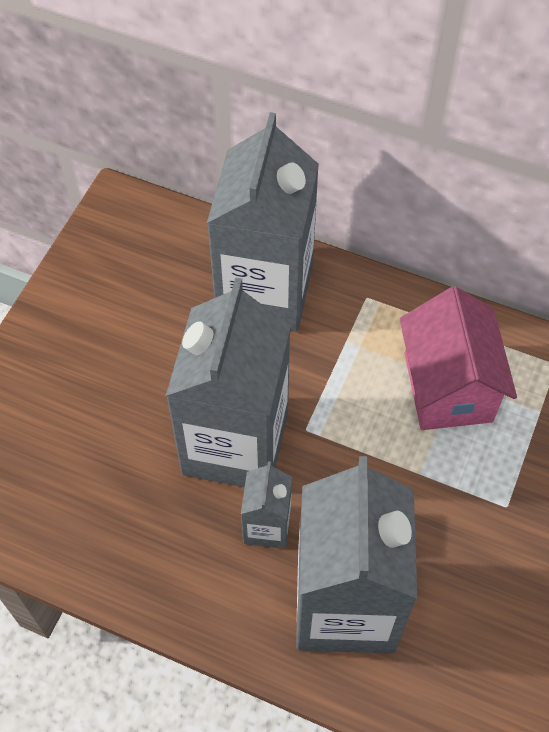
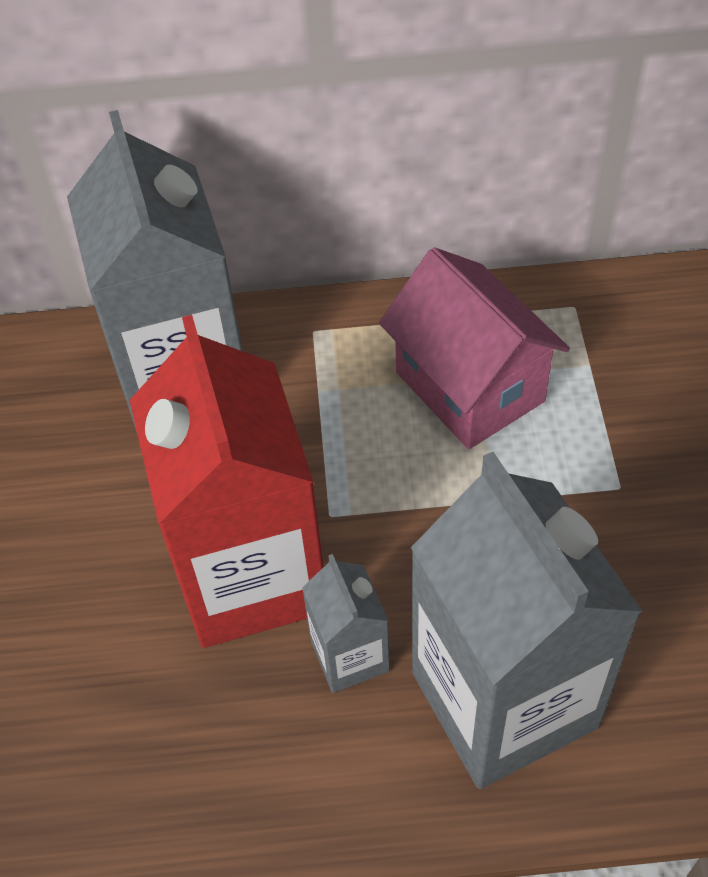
camera: 25 degrees left, 5 degrees down
(235, 443) = (250, 575): grey carton -> red carton

